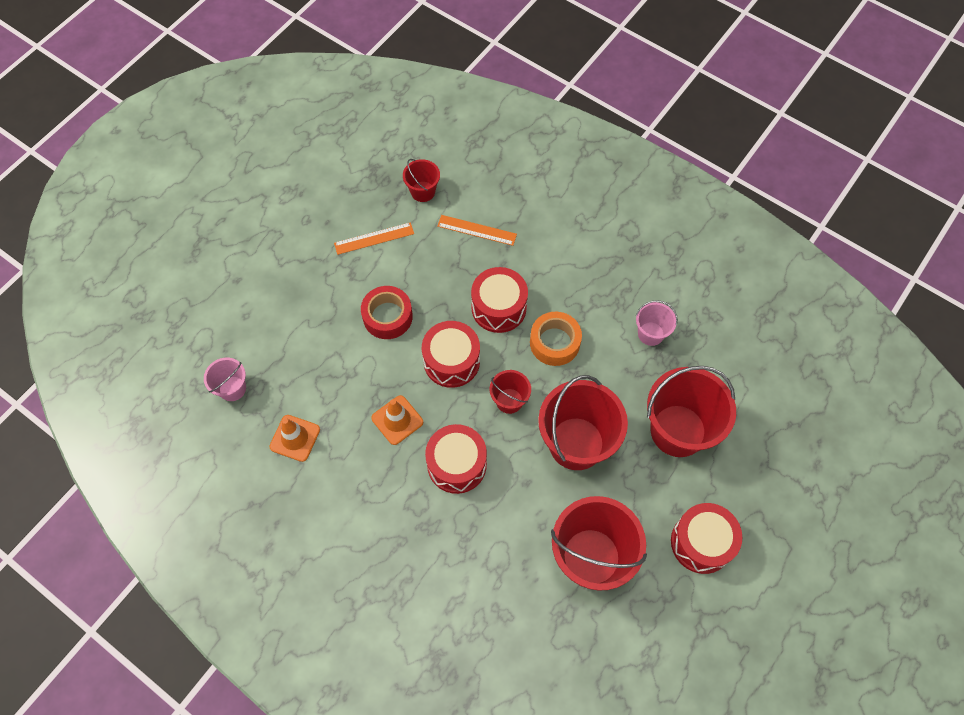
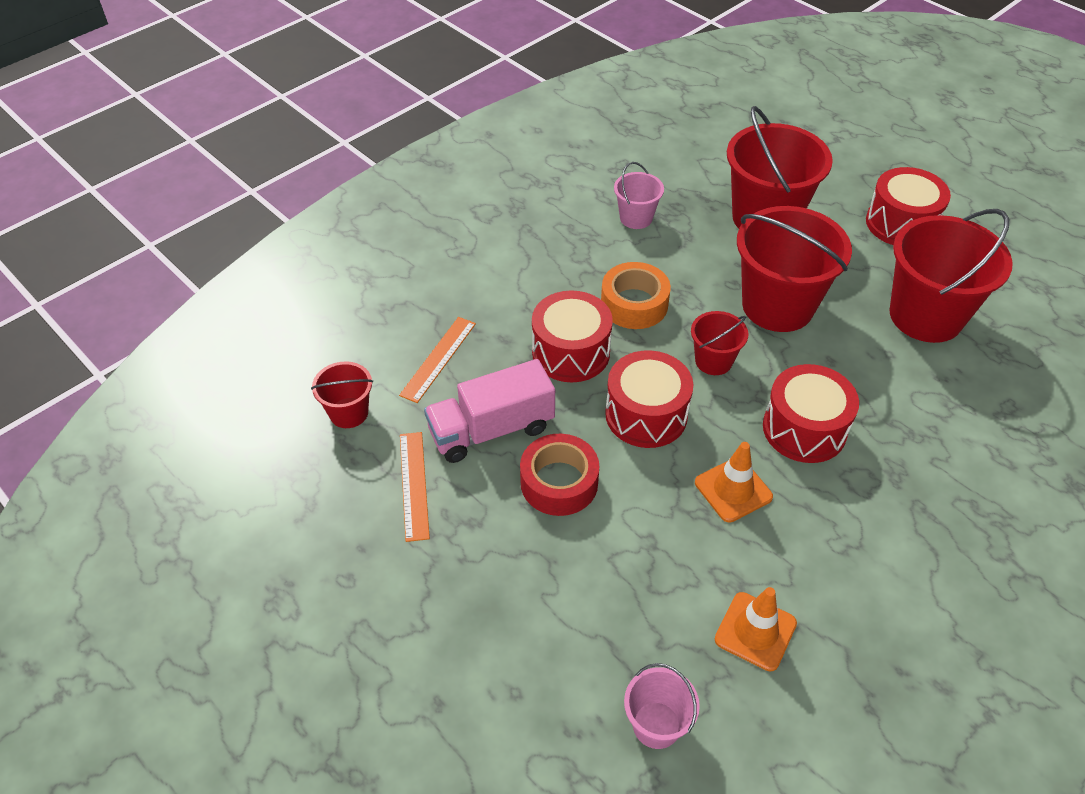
camera: 80 degrees left, 15 degrees down
(423, 272) = (491, 430): none -> pink truck

